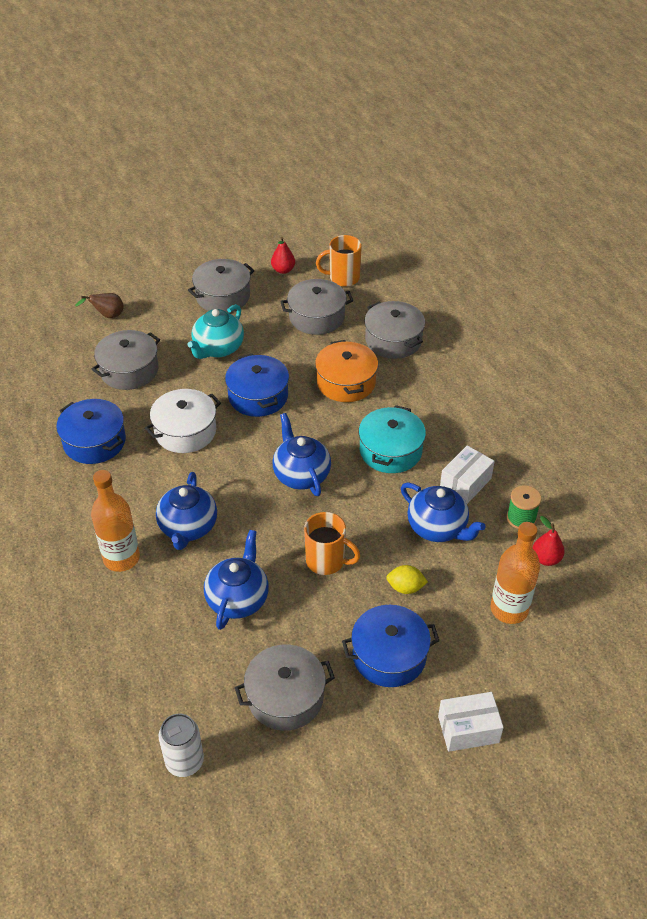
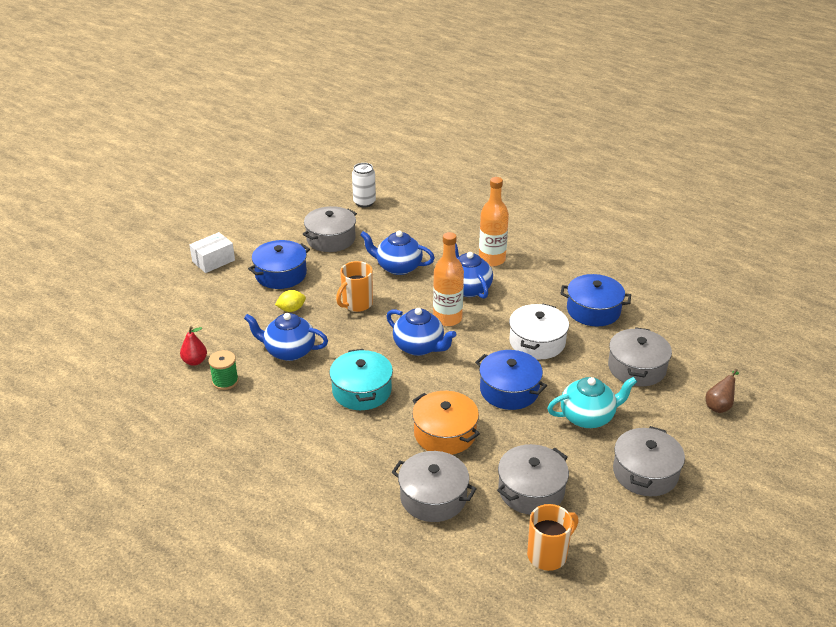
camera: 150 degrees right, 10 degrees down
(218, 348) = (588, 417): turquoise teapot -> turquoise teapot turned 75 degrees clockwise
(238, 599) = (398, 267): blue teapot -> blue teapot turned 120 degrees clockwise
(283, 270) = (621, 535): red pear -> none
(326, 561) = (356, 304): orange mug -> orange mug turned 45 degrees counterclockwise
(465, 483) = (283, 390): white box -> none
(509, 609) = (211, 323): orange bottle -> orange bottle (447, 318)

